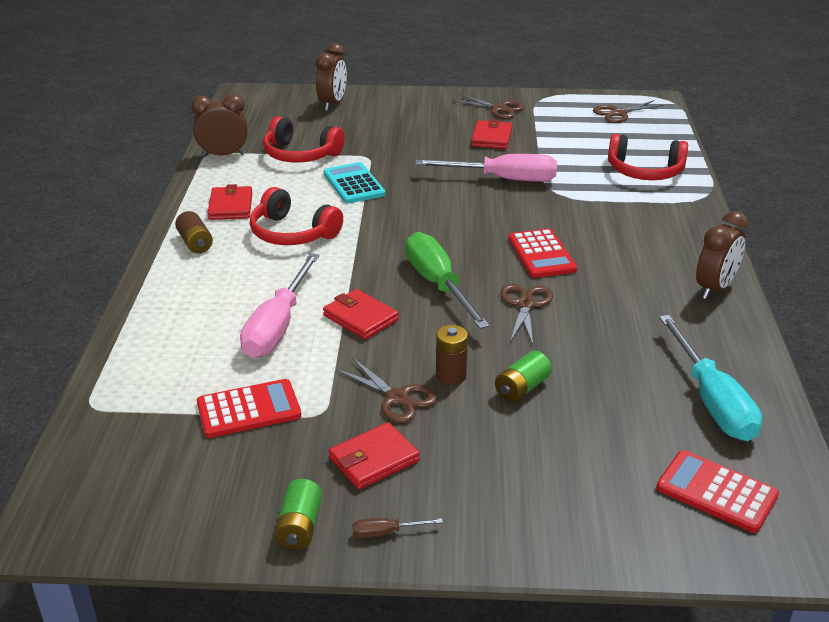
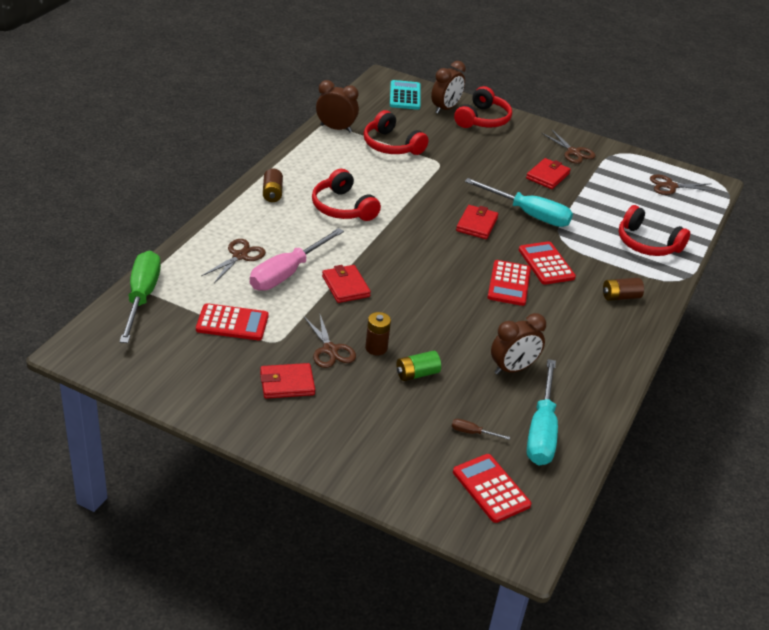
camera: 20 degrees right, 5 degrees up
(231, 206) = (314, 172): red wallet -> red wallet (476, 224)
(299, 527) = (215, 406): green battery -> none
(353, 184) = (413, 182): turquoise calculator -> turquoise calculator (405, 96)
(380, 104) = (483, 119): none -> red headphones
(386, 532) = (263, 430): brown screwdriver -> brown screwdriver (472, 433)
(438, 285) = (416, 281): green screwdriver -> green screwdriver (141, 297)
(503, 179) = (528, 214): pink screwdriver -> turquoise screwdriver
(525, 304) = (466, 317): brown scissors -> brown scissors (240, 256)
(563, 222) = (546, 264): none -> red calculator
(665, 230) = (620, 297): none -> brown battery
(714, 288) = (618, 354): brown clock -> brown clock (513, 369)

